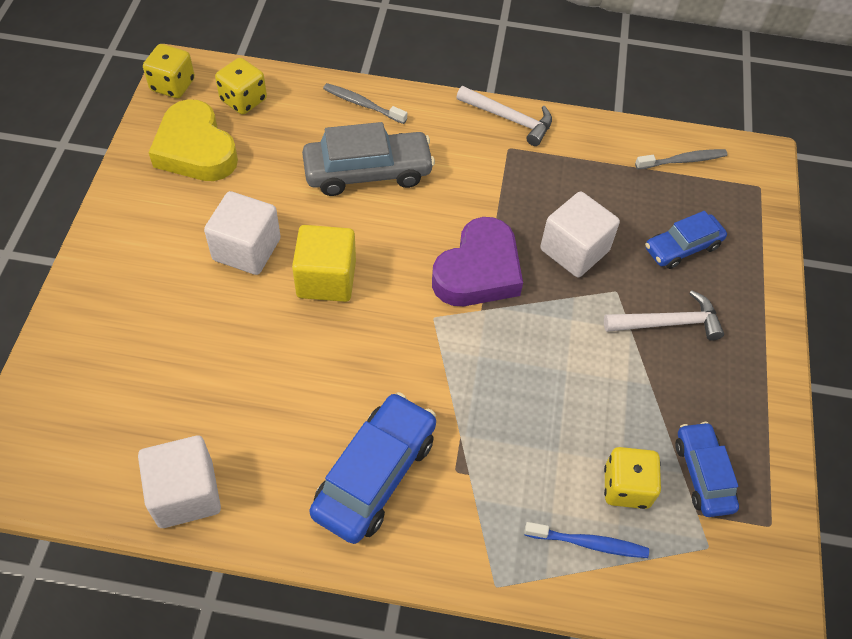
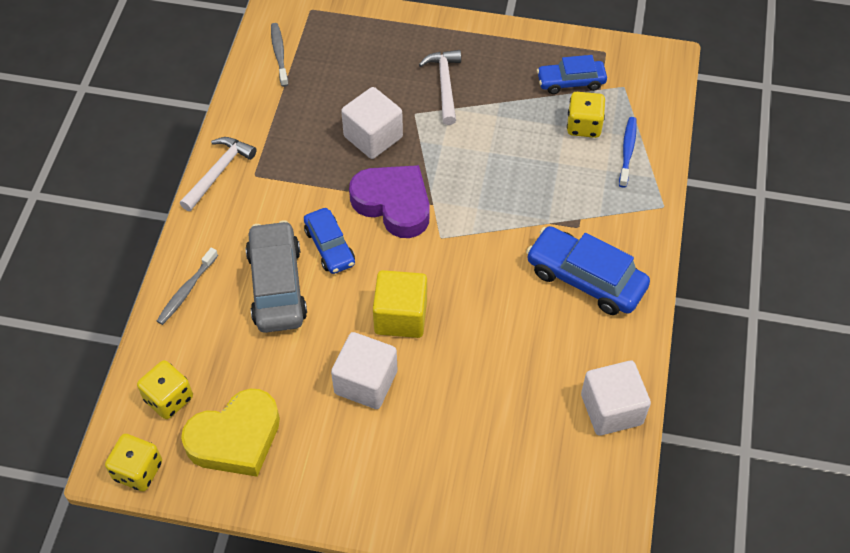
camera: 85 degrees left, 0 degrees up
(682, 247) = (372, 67): blue car -> blue car (329, 246)

